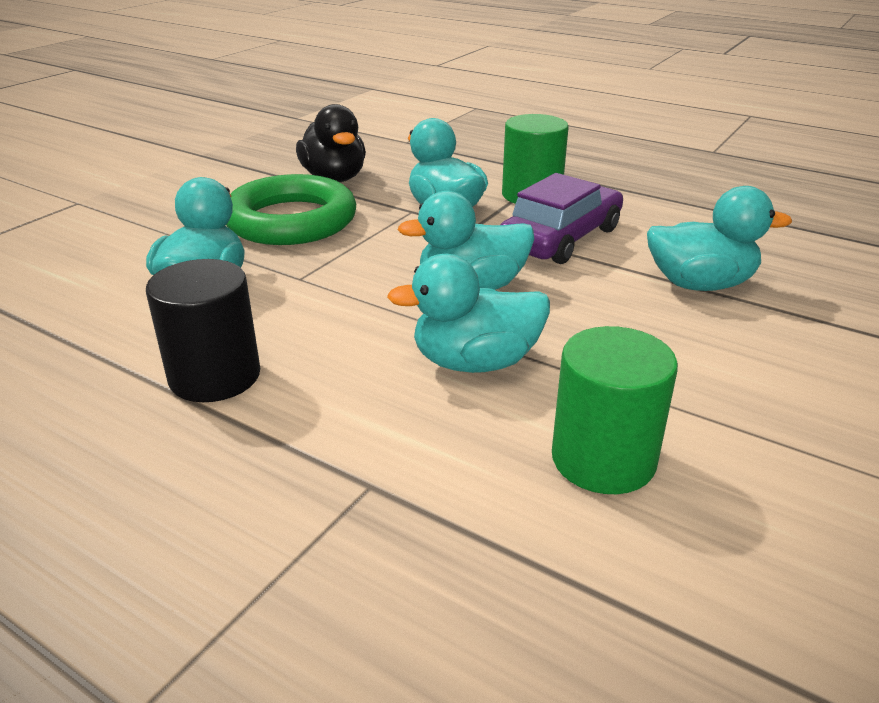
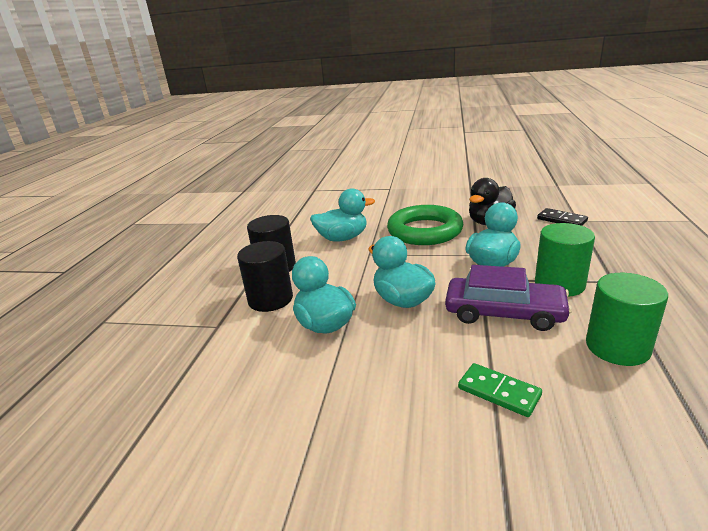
camera: 70 degrees right, 5 degrees down
(338, 403) = (270, 299): none -> black cylinder
(392, 147) = (561, 220): none -> black domino
(603, 459) = (256, 389): green cylinder -> green cylinder (617, 347)
(700, 284) = (498, 392): turquoise duck -> green domino

